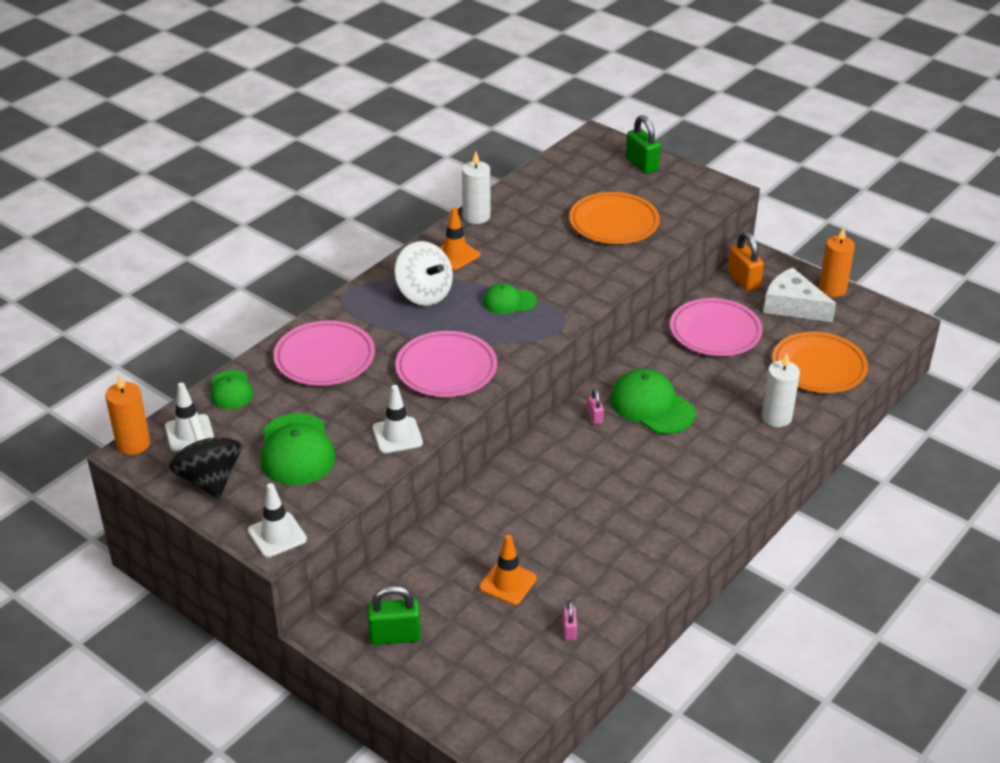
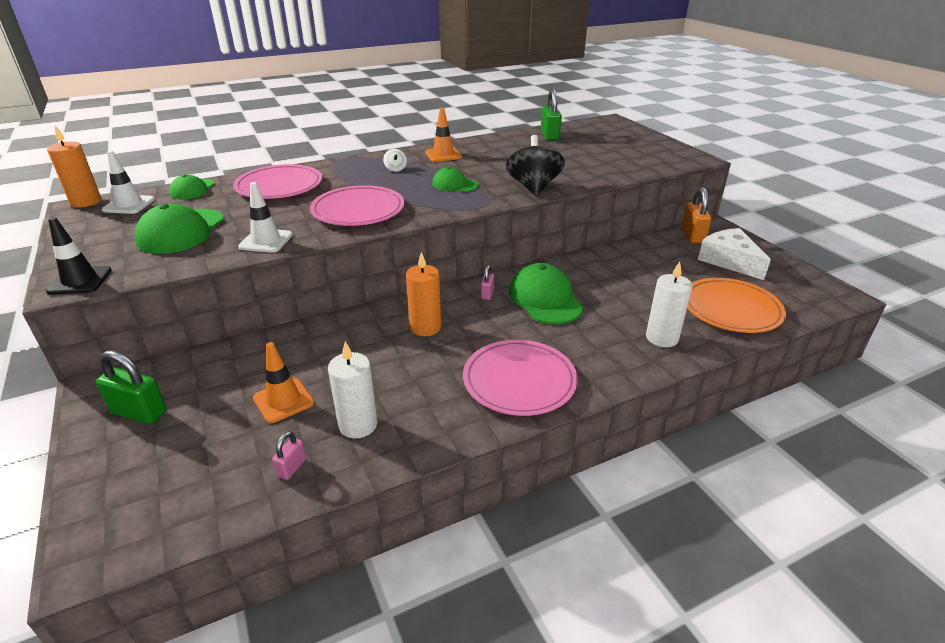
camera: 25 degrees right, 5 degrees down
(209, 479) = (96, 233): black spinning top -> black spinning top (533, 187)
(277, 535) = (80, 281): white traffic cone -> black traffic cone
(424, 294) = (395, 169): white spinning top -> white spinning top, size x0.43
(476, 216) = (481, 140): white candle -> white candle (358, 425)
(614, 223) = (585, 160): orange plate -> none
(642, 164) = (636, 137): green padlock -> green padlock (549, 136)
(715, 332) = (643, 262): pink plate -> pink plate (519, 381)
(832, 289) = (776, 258): orange candle -> orange candle (425, 327)

